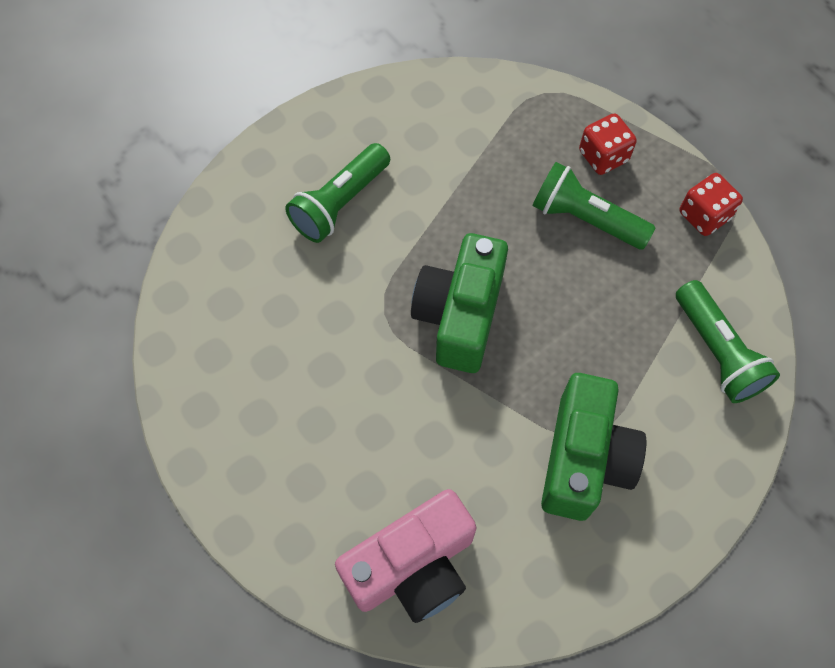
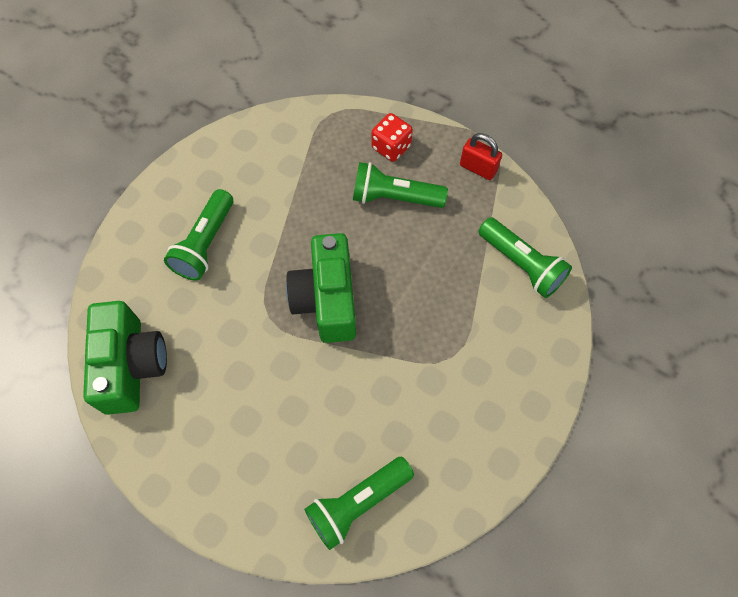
camera: 20 degrees left, 0 degrees up
(413, 567) = (357, 503): pink camera -> green flashlight
(584, 459) = (455, 376): green camera -> green camera (132, 365)
(704, 215) = (478, 168): red dice -> red padlock

